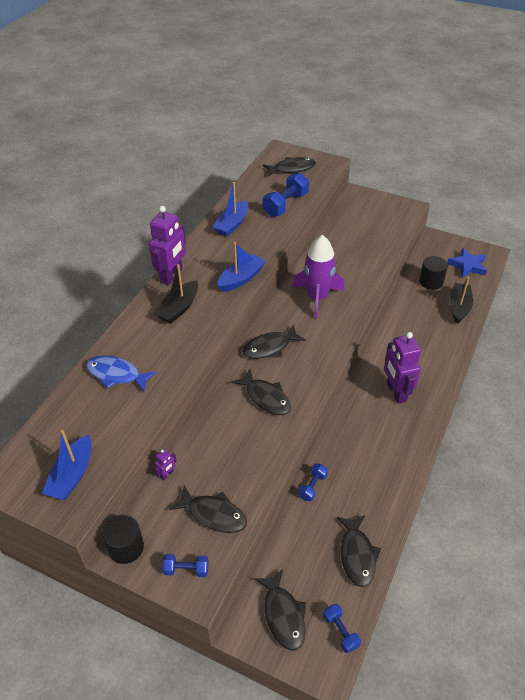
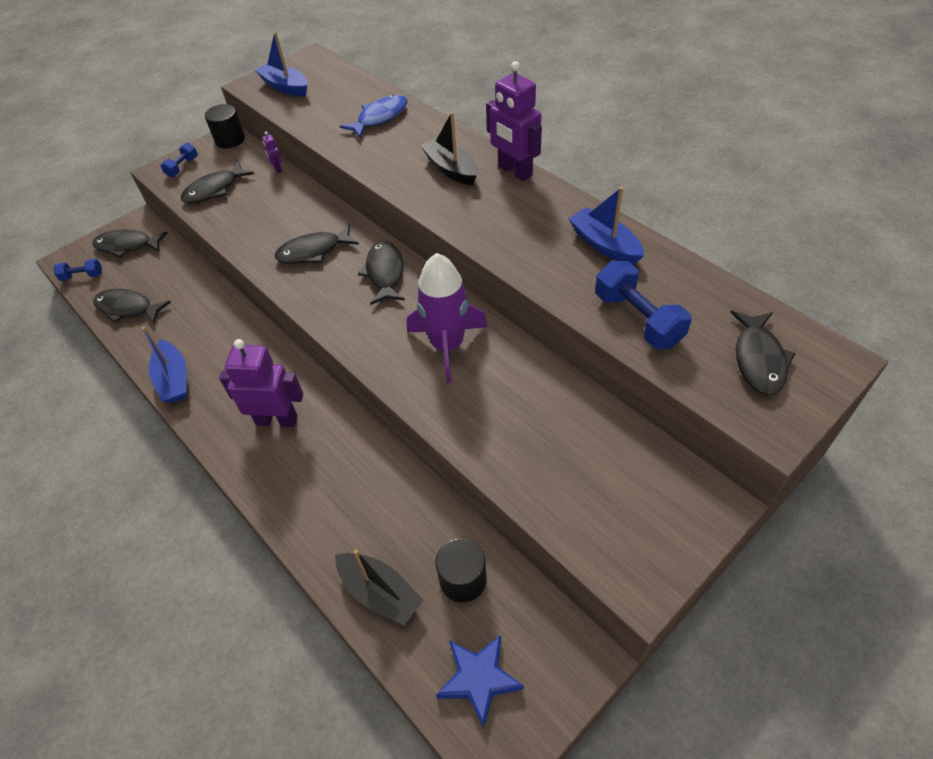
camera: 115 degrees right, 5 degrees up
(241, 279) = (475, 229): blue boat -> blue boat (174, 379)
(312, 486) = (219, 298): blue dumbbell -> none

